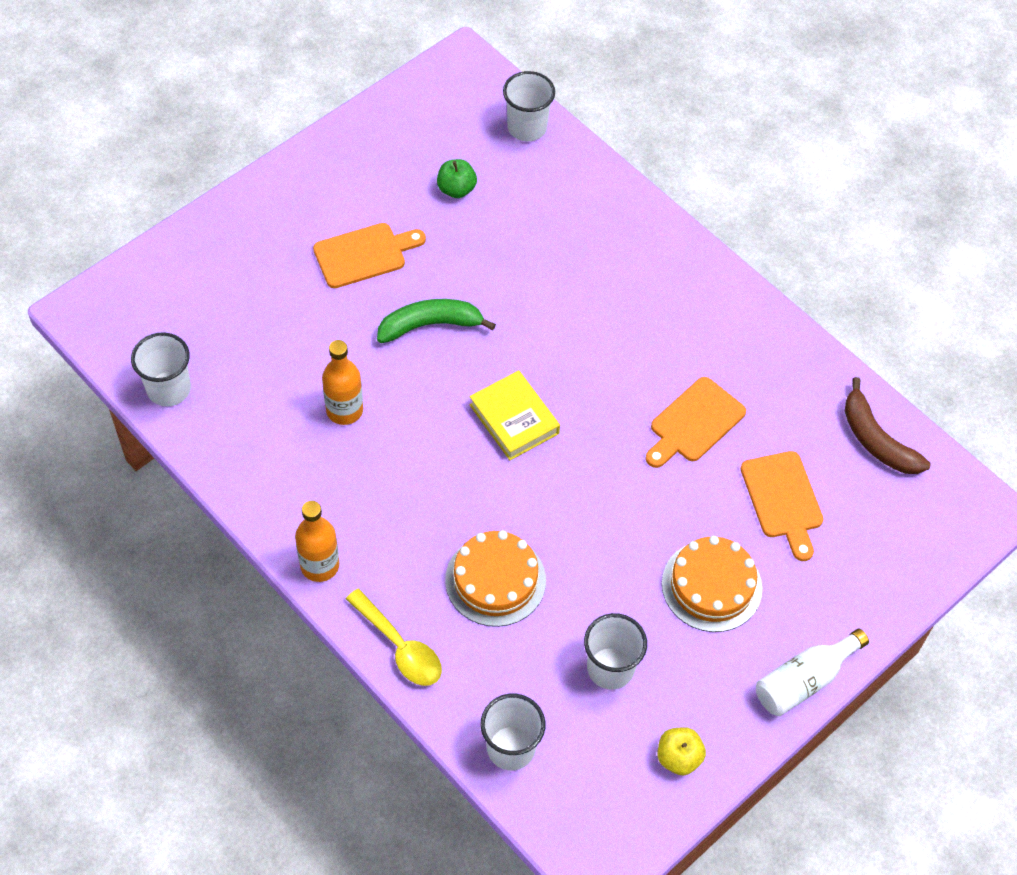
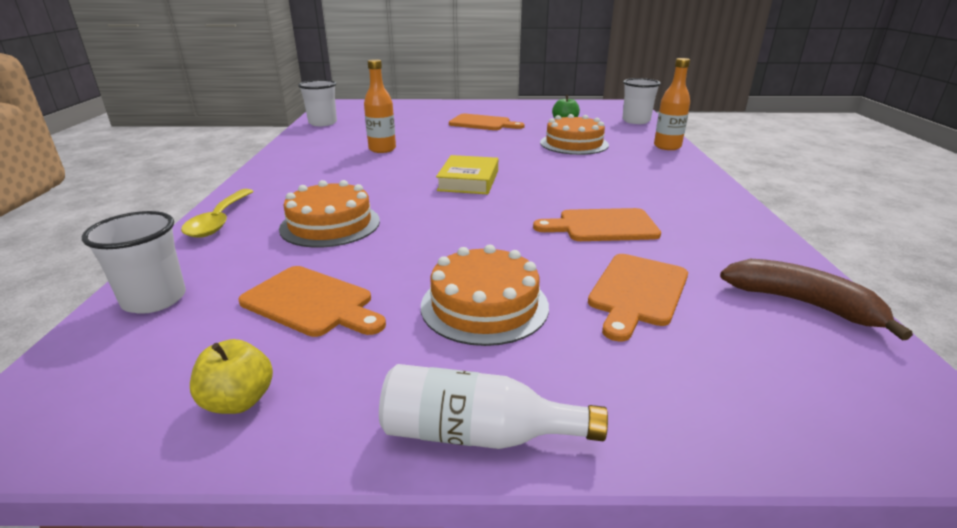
camera: 45 degrees right, 30 degrees down
(320, 565) = (258, 180): orange bottle -> orange bottle (667, 146)
(430, 325) = (478, 145): green banana -> none
(523, 252) = (574, 144): none -> orange cake
(610, 668) = (311, 303): white cup -> orange cutting board
(876, 440) = (802, 303): brown banana -> brown banana turned 120 degrees clockwise

